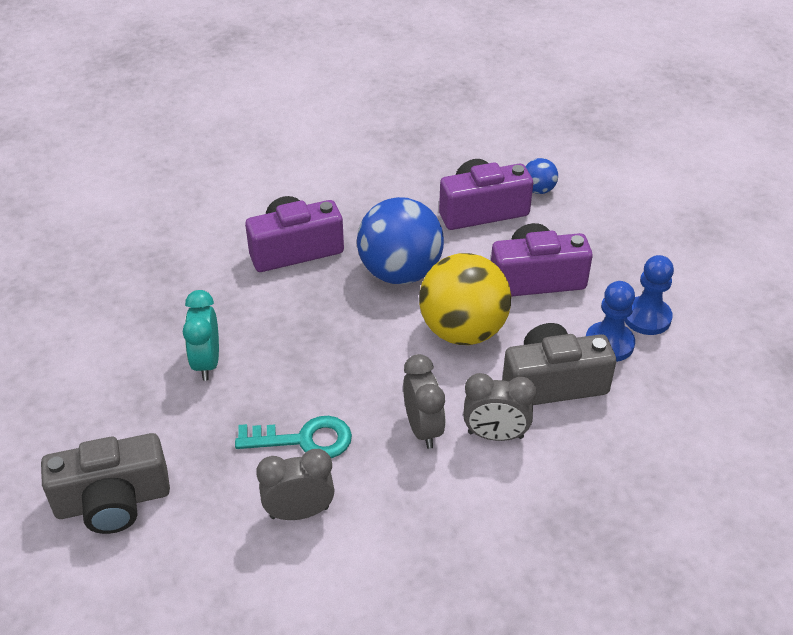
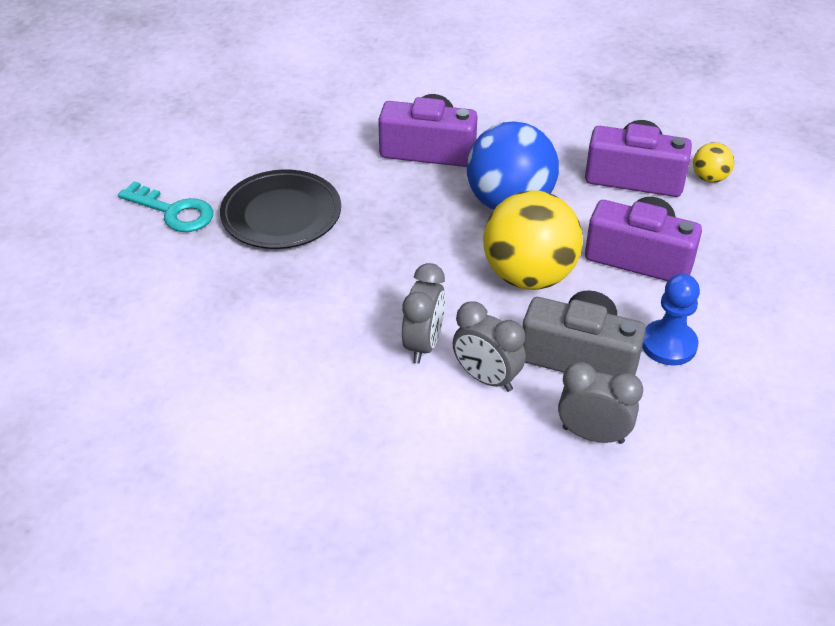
camera: 30 degrees right, 0 degrees up
(113, 501) = (126, 291): grey camera -> none
(207, 362) = (281, 214): turquoise clock -> black plate
(299, 512) = (262, 365): grey clock -> grey clock (593, 435)
(304, 440) = (312, 309): turquoise key -> turquoise key (173, 211)
(538, 190) = (709, 178): blue ball -> yellow ball
(647, 317) = (729, 336): blue pawn -> none

